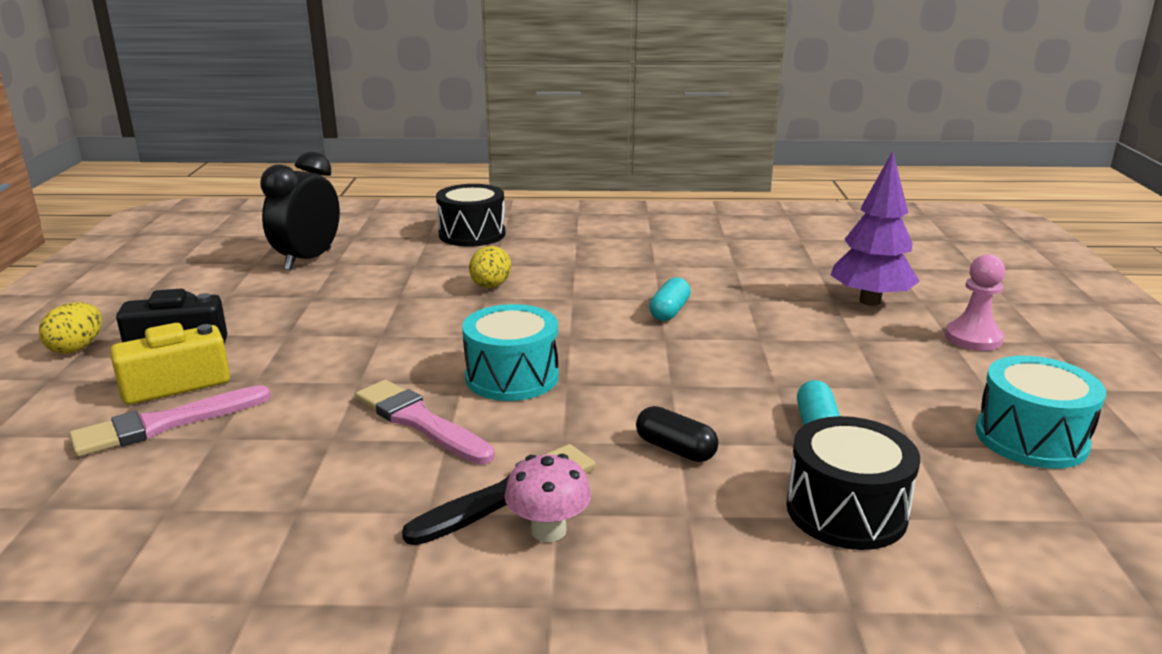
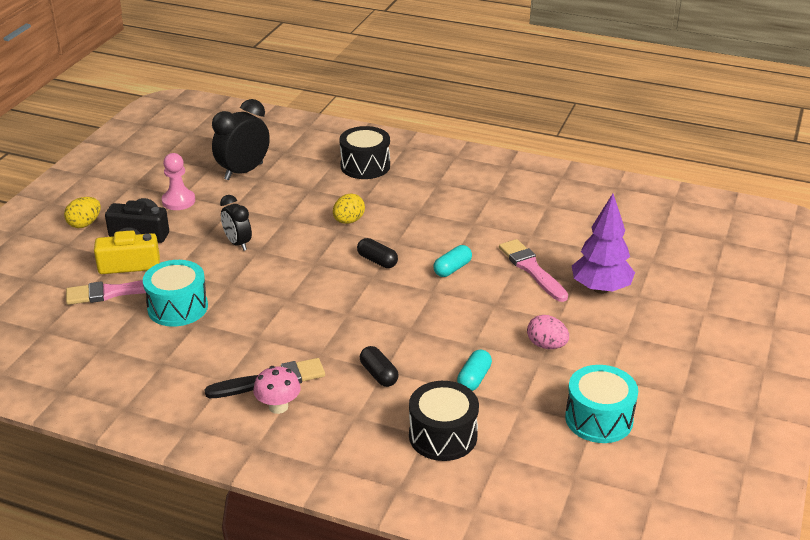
camera: 20 degrees right, 10 degrees up
(344, 333) = (237, 243): none -> black clock
(420, 421) = (249, 322): pink brush -> pink brush (531, 269)
(512, 377) = (318, 301): turquoise drum -> turquoise drum (178, 307)
(562, 319) = (377, 261): none -> black capsule
(870, 369) = (546, 345): none -> pink egg
(973, 338) = (642, 337): pink pawn -> pink pawn (178, 201)

